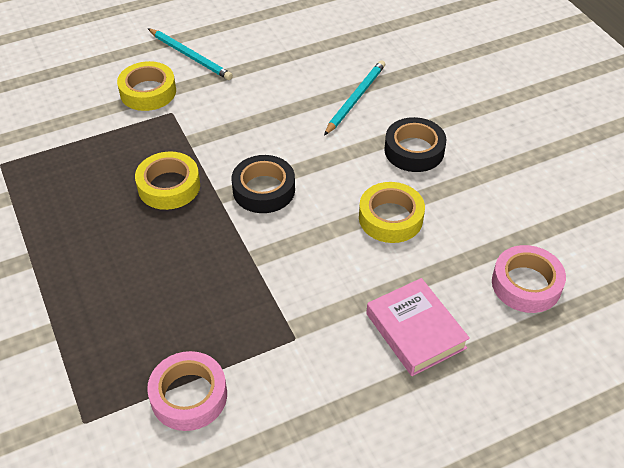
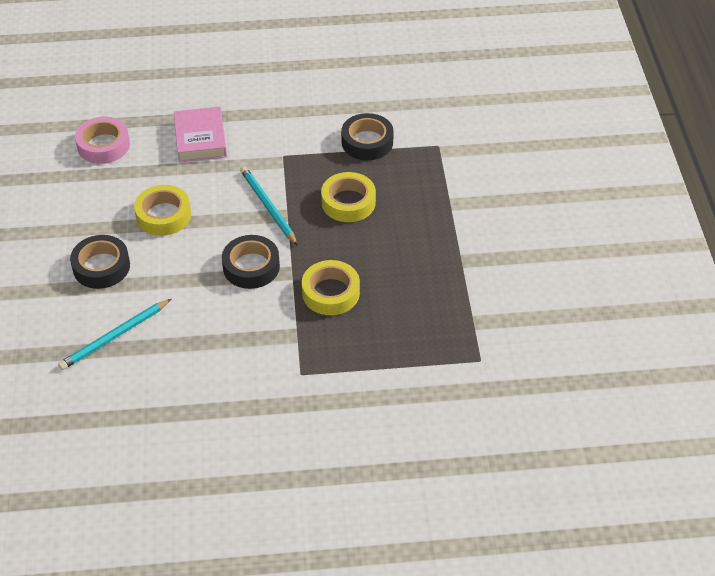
camera: 160 degrees left, 0 degrees up
(148, 92) = (316, 407): yellow tape -> yellow tape (348, 202)
(189, 396) = (367, 142): pink tape -> black tape
(190, 56) = (253, 446): turquoise pencil -> turquoise pencil (268, 207)

